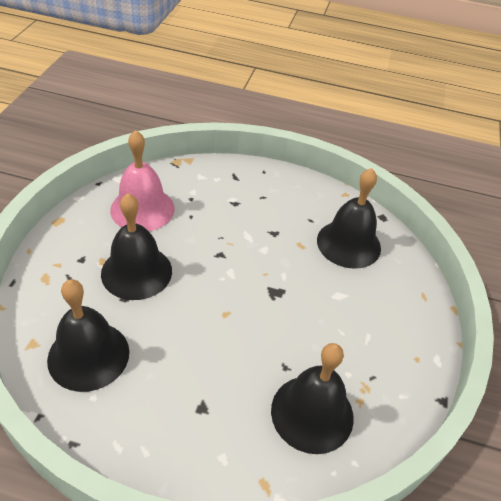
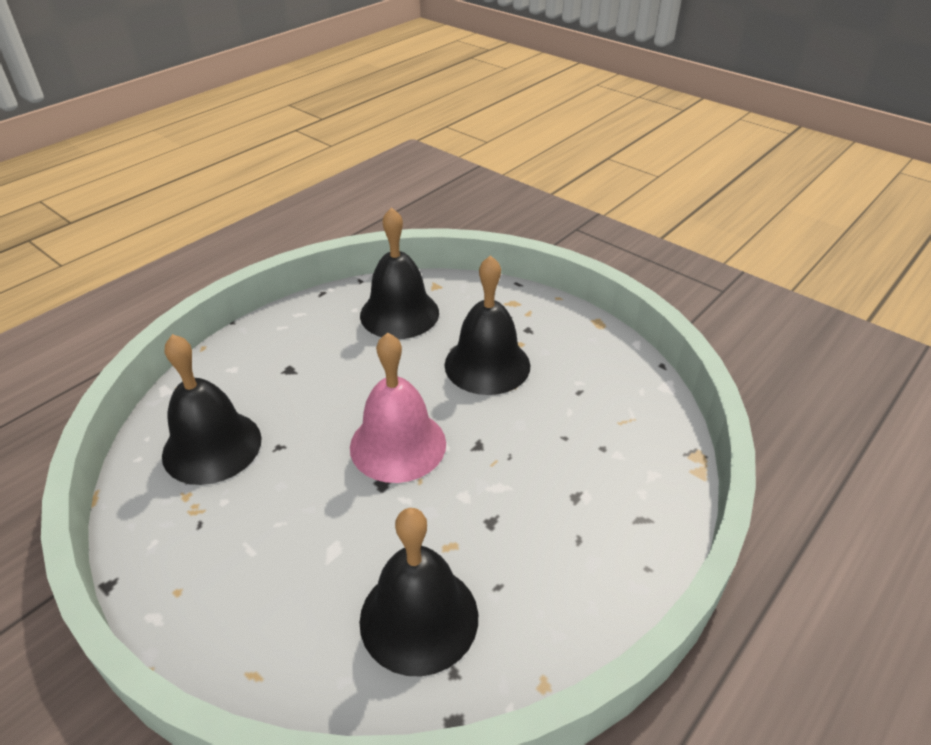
camera: 120 degrees right, 5 degrees down
(142, 209) = (595, 393): pink bell -> pink bell (398, 445)

